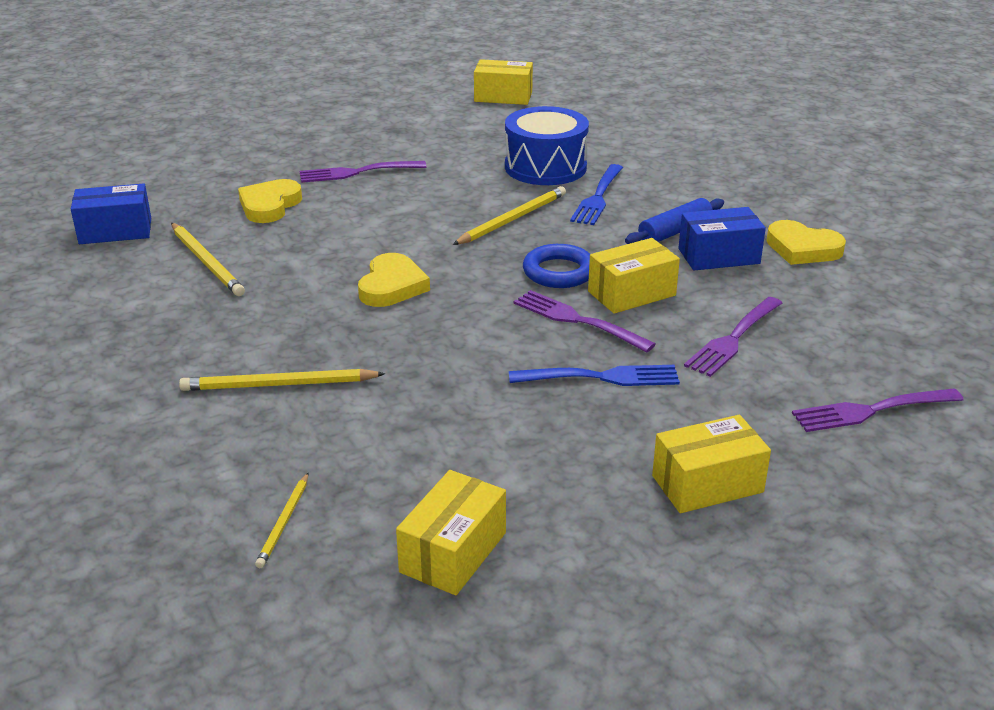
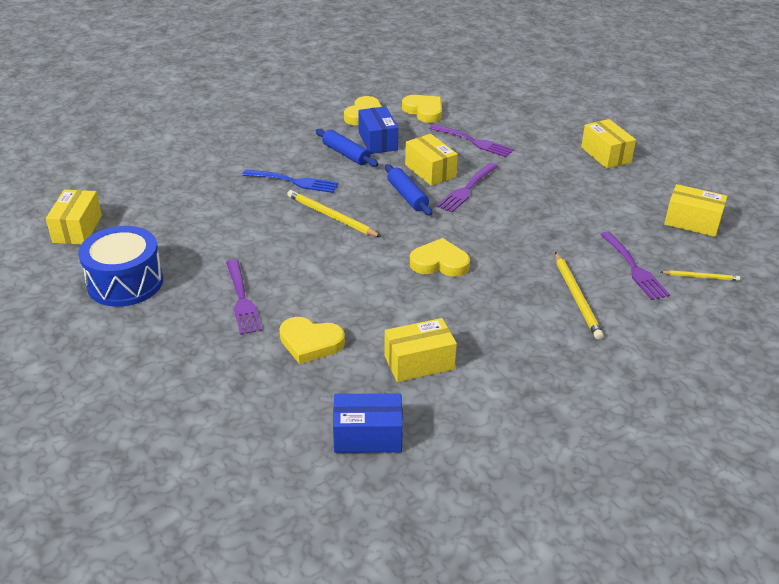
camera: 95 degrees left, 5 degrees up
(115, 231) = (368, 436): blue box -> blue box turned 75 degrees counterclockwise
(207, 262) = (419, 362): yellow pencil -> yellow box
(545, 167) = (239, 204): blue drum -> blue drum (125, 282)
(559, 272) = (407, 196): blue ring -> blue rolling pin
(601, 377) = (526, 182): blue fork -> none
(833, 299) = (424, 111): none -> yellow heart
(871, 410) = (528, 111): purple fork -> purple fork (634, 268)

